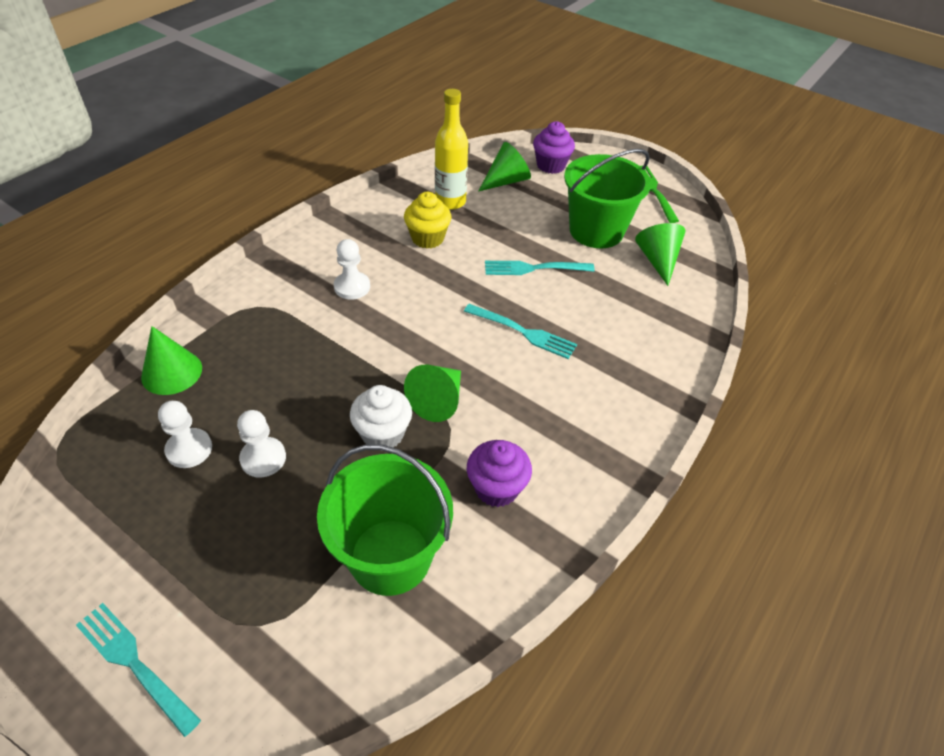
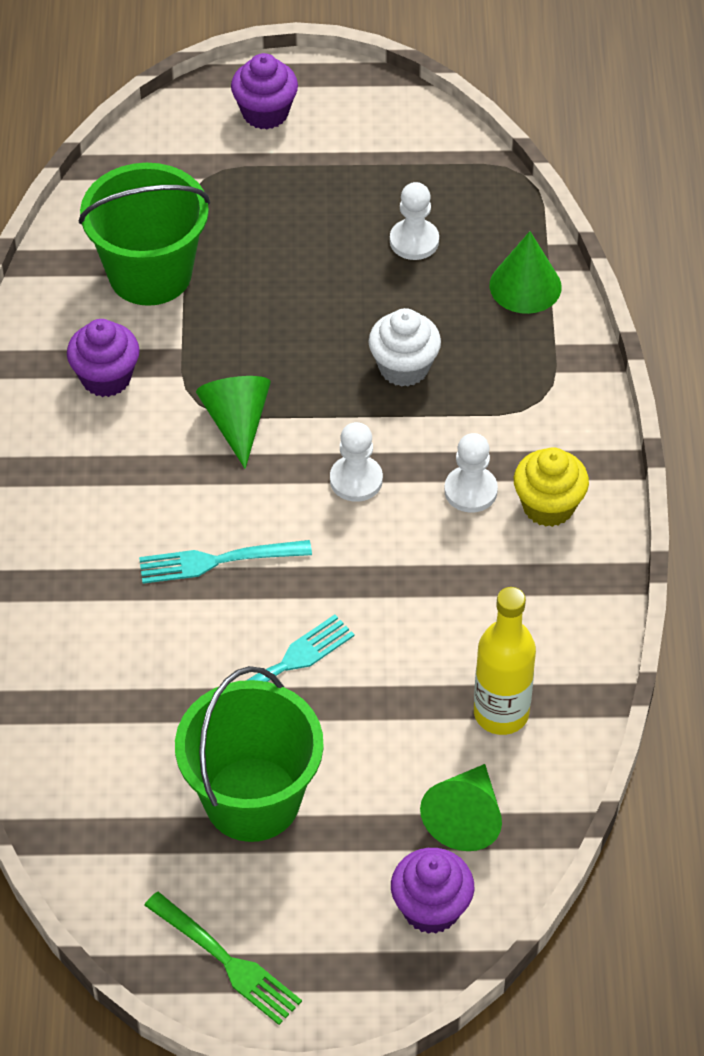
camera: 145 degrees right, 5 degrees up
(134, 664) = (265, 113): turquoise fork -> purple cupcake
(263, 458) = (341, 274): white pawn -> white pawn (356, 480)
(383, 434) = (258, 358): white cupcake -> white cupcake (404, 367)
(427, 238) = (462, 624): yellow cupcake -> yellow cupcake (548, 506)
(657, 260) = (128, 797): green cone -> none

